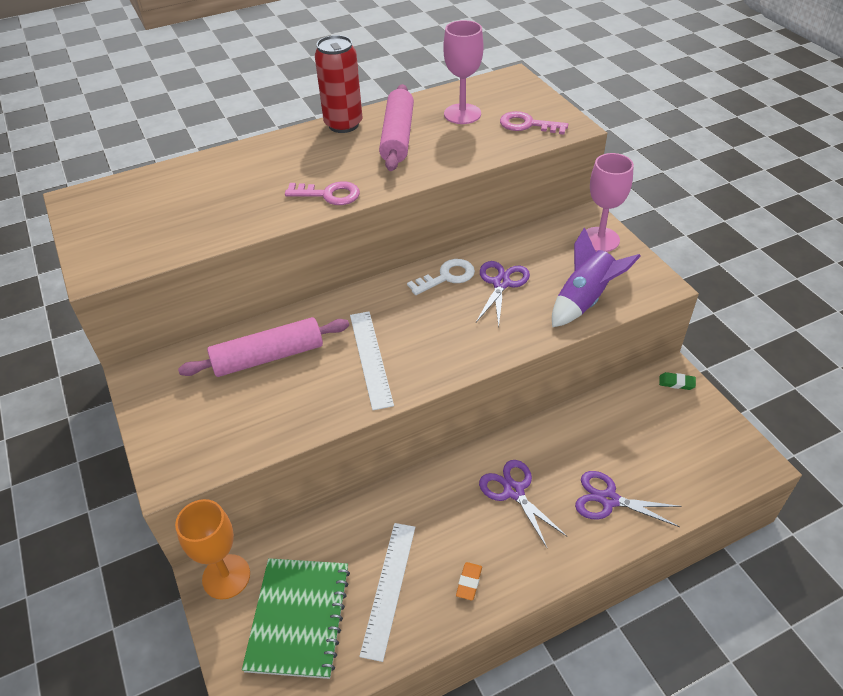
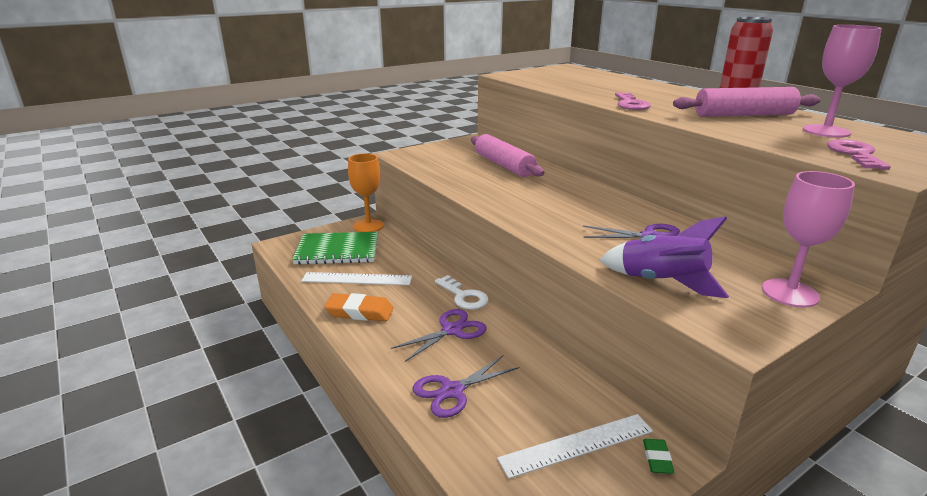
camera: 80 degrees right, 20 degrees down
(370, 358) = (518, 193): white ruler -> white ruler (577, 445)
(447, 277) = (638, 213): white key -> white key (464, 296)
(469, 582) = (360, 312): orange eraser -> orange eraser, size x1.85
(609, 499) = (452, 391): purple scissors -> purple scissors turned 135 degrees counterclockwise

